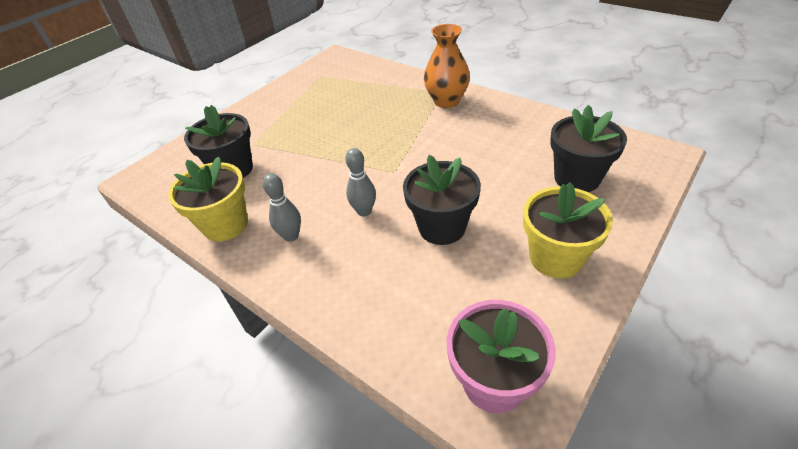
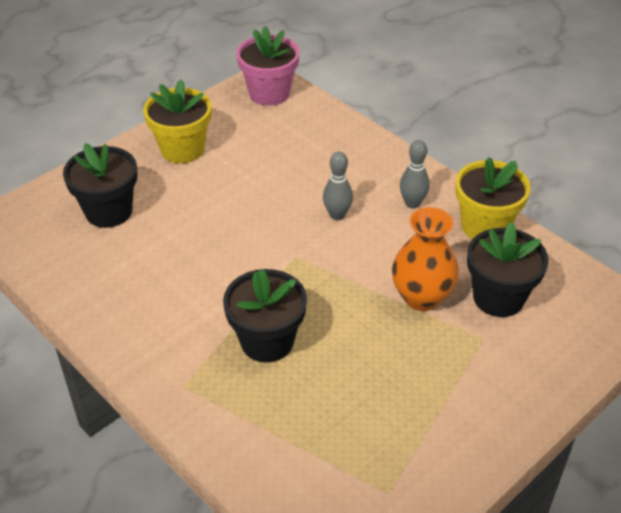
camera: 175 degrees left, 0 degrees up
(442, 227) = (265, 187): black flower pot -> black flower pot (267, 341)
(446, 101) = (187, 362): orange vase -> orange vase (421, 297)

